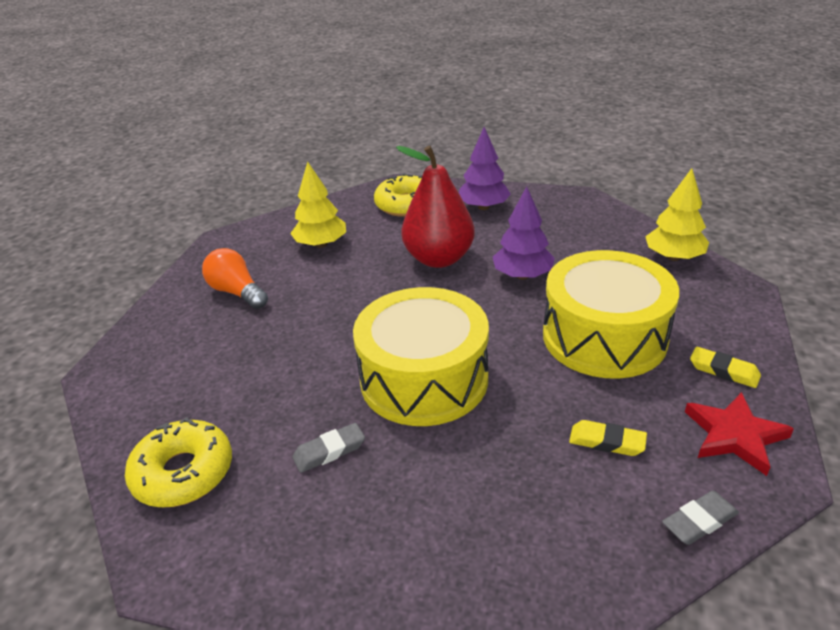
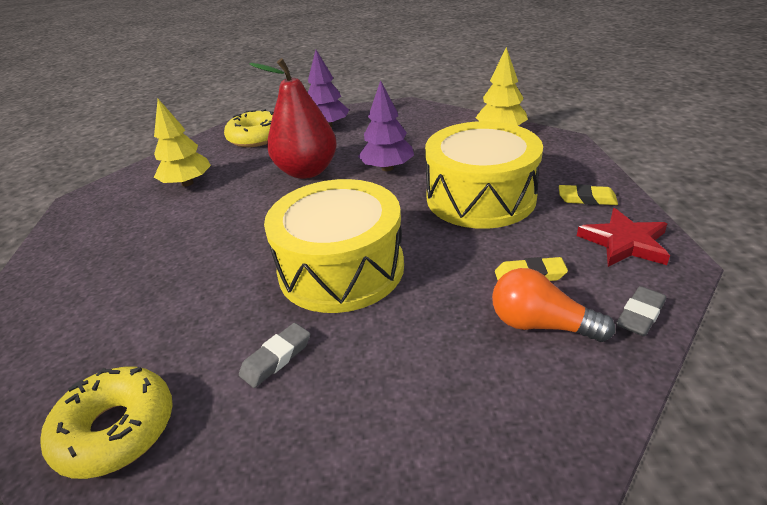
camera: 20 degrees left, 0 degrees up
(237, 292) = (114, 241): orange light bulb -> orange light bulb (540, 324)

